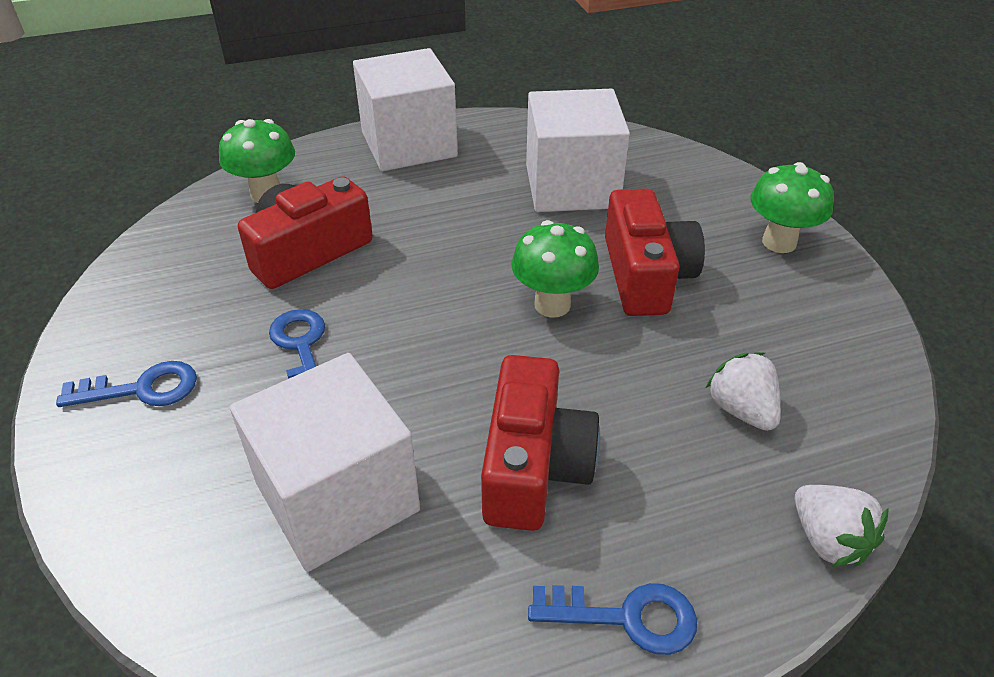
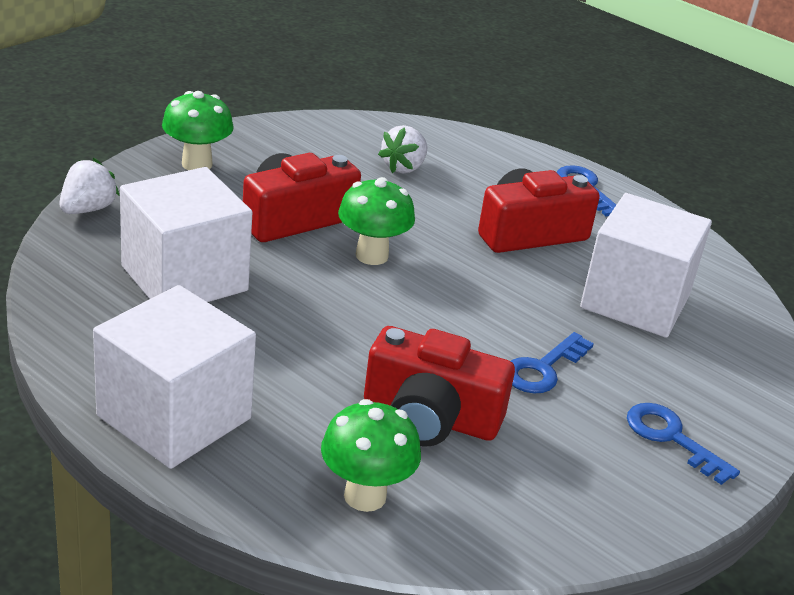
camera: 125 degrees left, 10 degrees down
(828, 540) = (473, 137): white strawberry -> white strawberry (88, 209)

